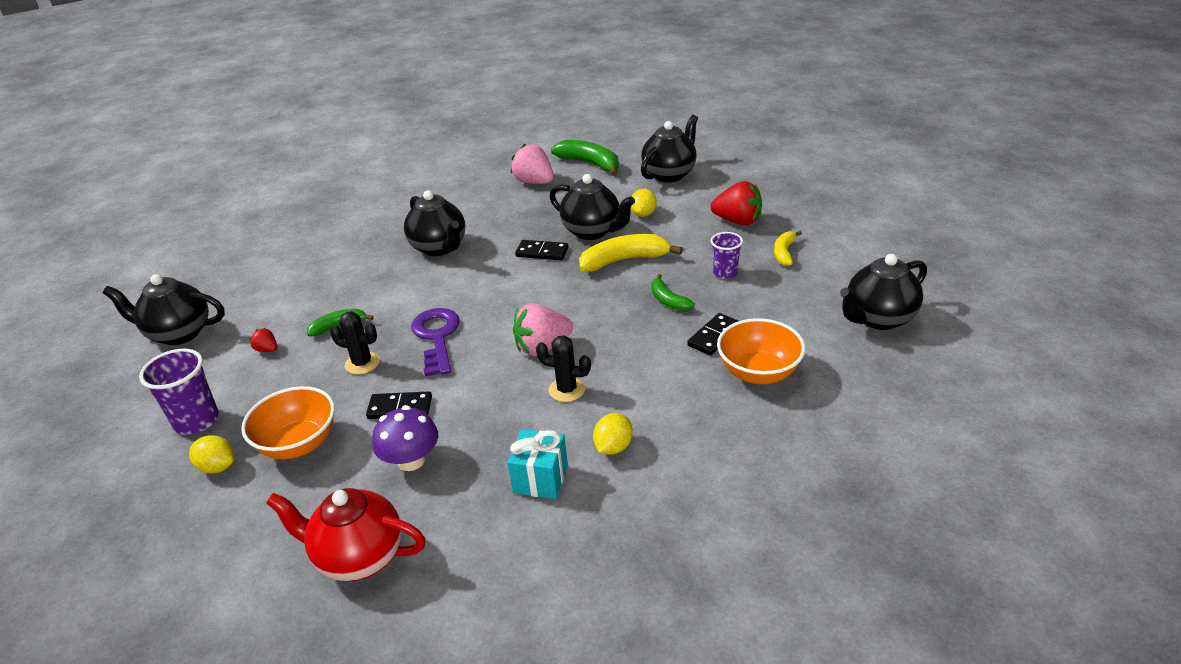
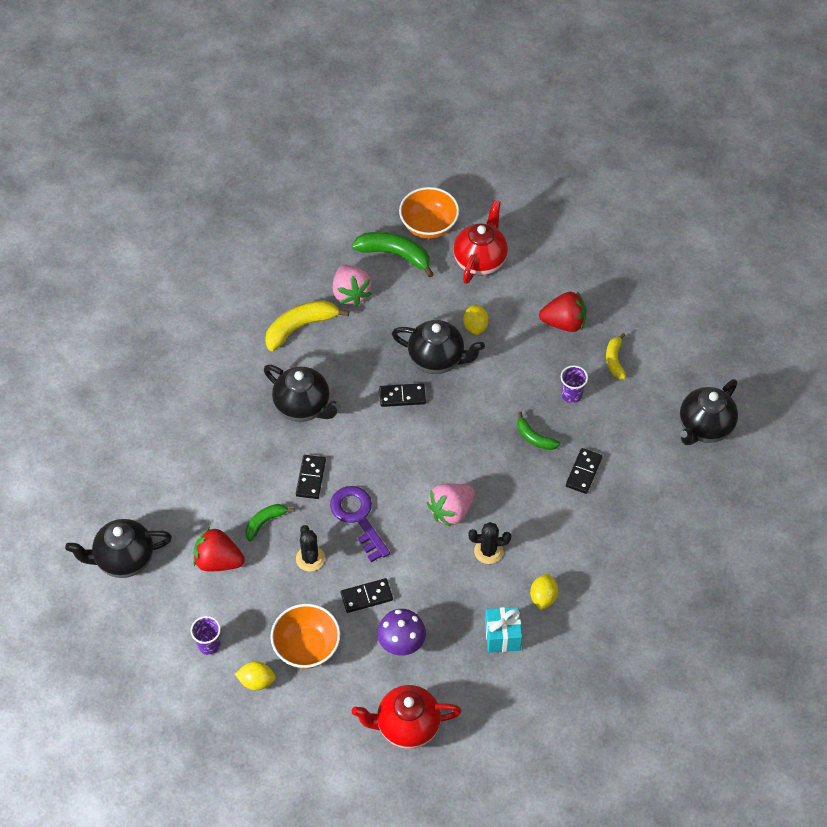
camera: 20 degrees left, 20 degrees up
(196, 421) = (209, 645): purple cup -> purple cup, size x0.64
(267, 350) = (218, 561): red strawberry -> red strawberry, size x2.10
(362, 363) = (310, 558): black cactus -> black cactus turned 75 degrees clockwise
(410, 299) = (311, 478): none -> black domino
(534, 182) = (351, 293): pink strawberry -> pink strawberry turned 135 degrees counterclockwise
(624, 260) = (480, 394): yellow banana -> yellow banana (300, 327)
(669, 174) = (480, 260): black teapot -> red teapot
(758, 372) = (626, 504): orange bowl -> orange bowl (428, 226)

